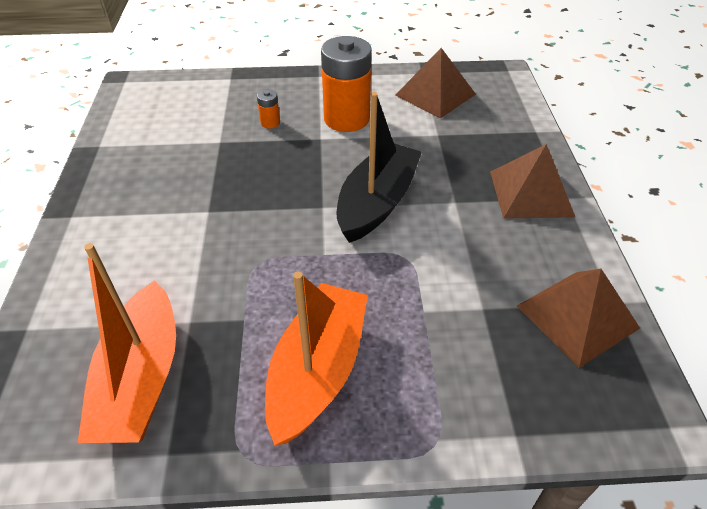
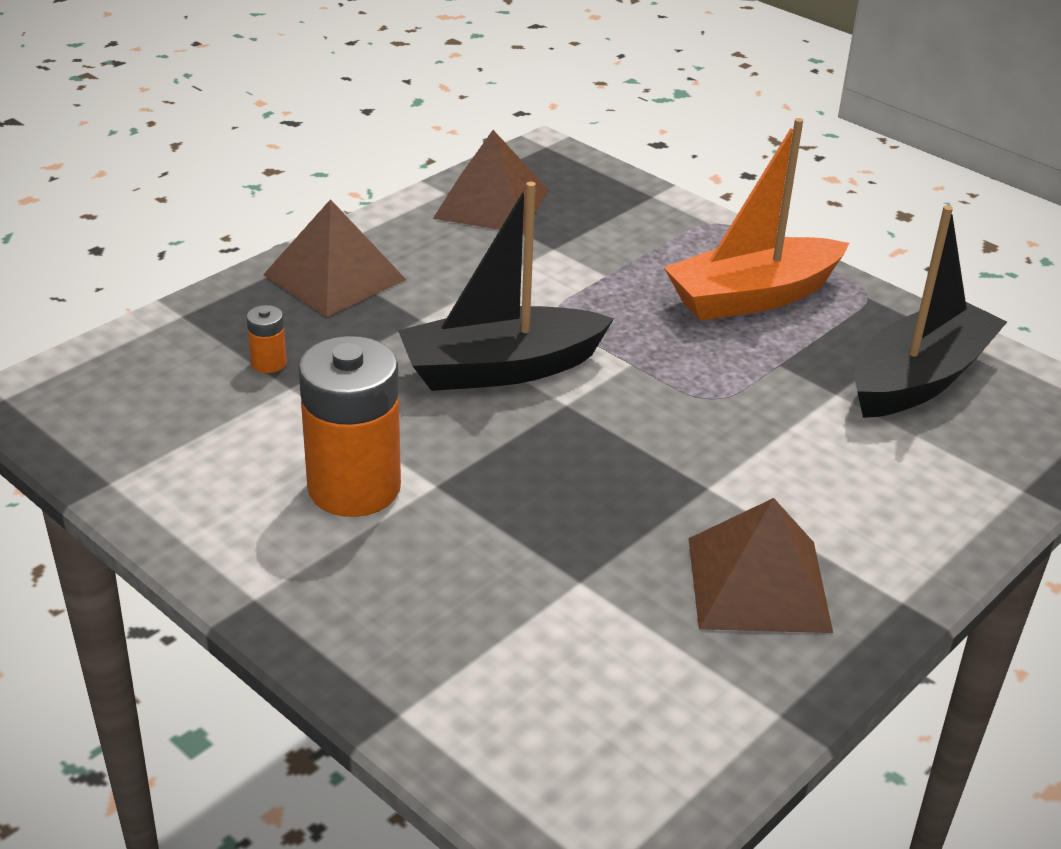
camera: 135 degrees left, 10 degrees down
(141, 379) = (919, 379): orange boat -> black boat
(270, 123) = (465, 560): orange battery -> orange battery (268, 363)
(435, 94) = (174, 436): brown pyramid -> brown pyramid (758, 584)

